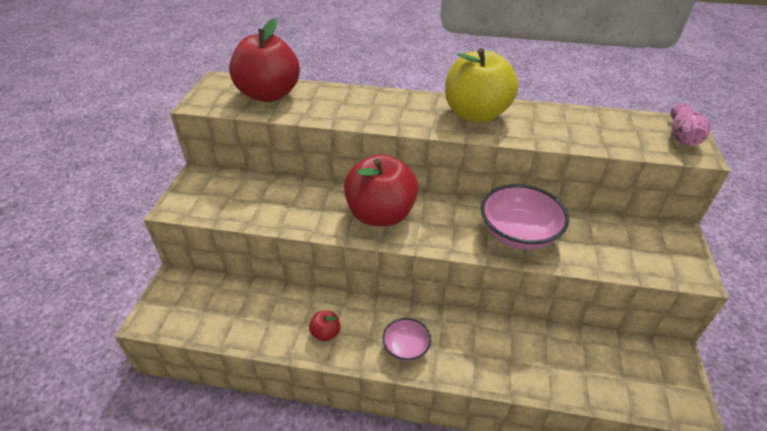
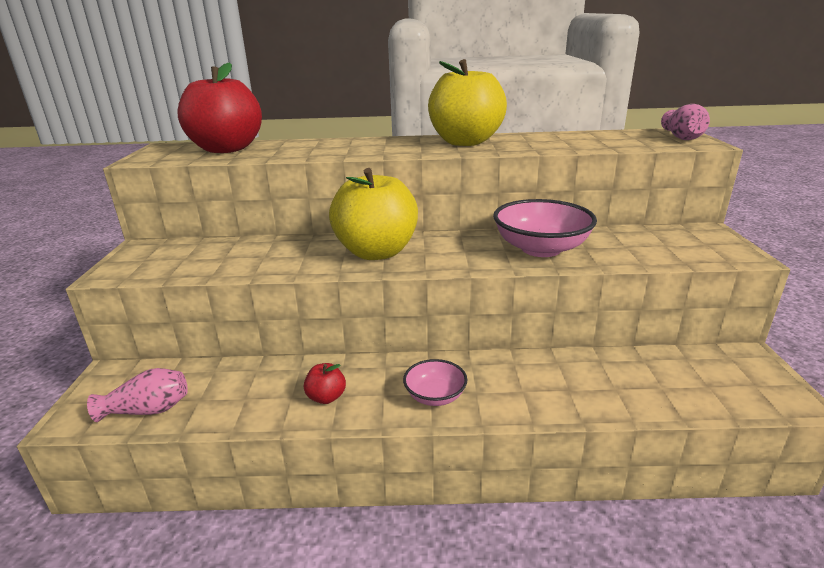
camera: 10 degrees left, 15 degrees down
(200, 321) = (148, 410): none -> pink vase
(381, 215) = (376, 252): red apple -> yellow apple

